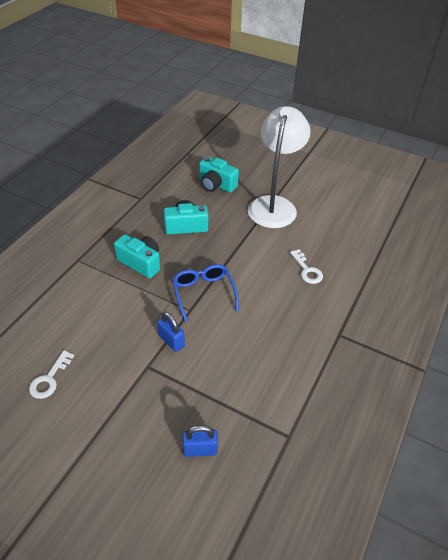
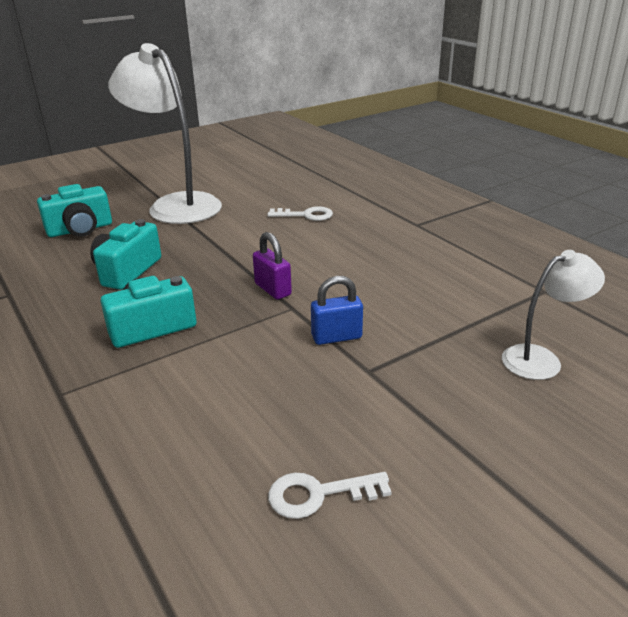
camera: 60 degrees left, 15 degrees down
(49, 379) = (318, 494): white key -> white key turned 120 degrees clockwise
(200, 449) = (541, 359): blue padlock -> white lamp
(203, 293) = (273, 289): blue glasses -> purple padlock

